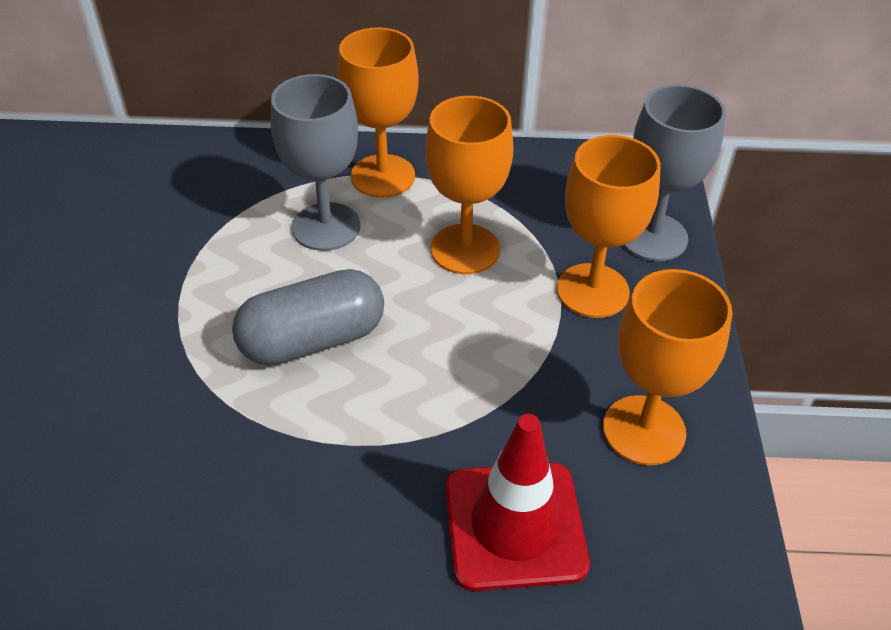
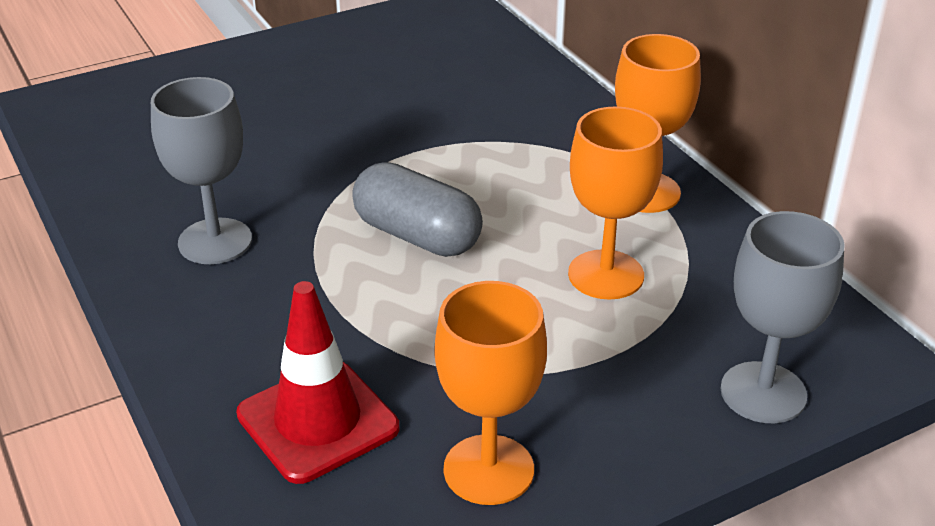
camera: 60 degrees right, 10 degrees down
(326, 227) = (548, 189): grey goblet -> grey goblet (215, 241)
(592, 291) = (637, 375): orange goblet -> none

